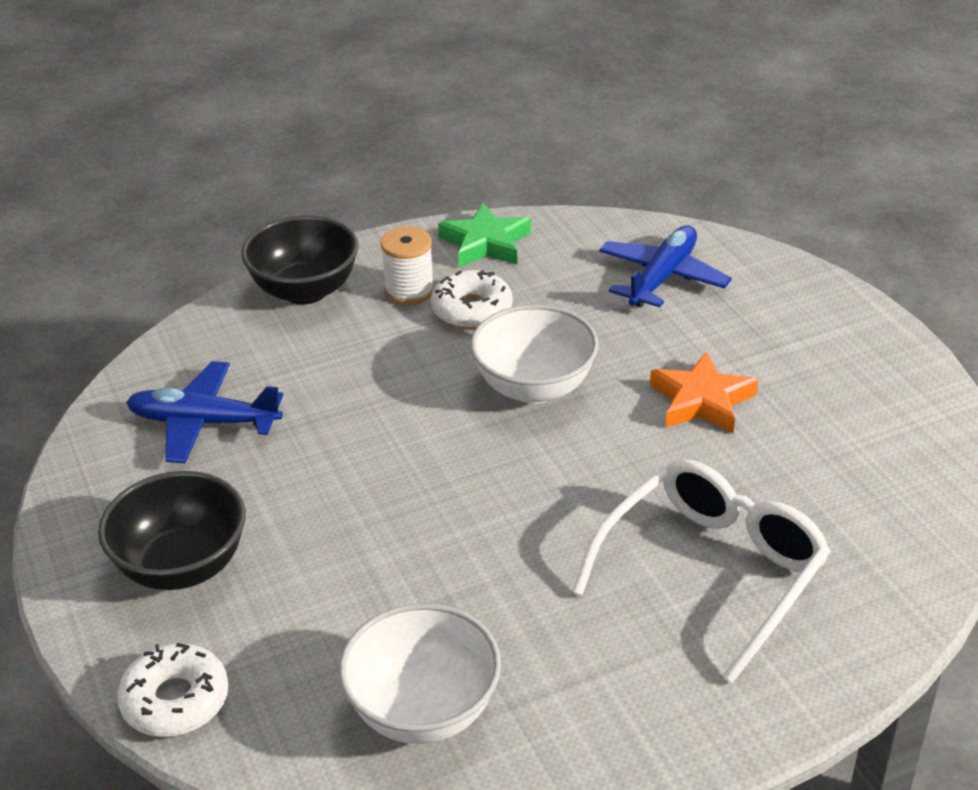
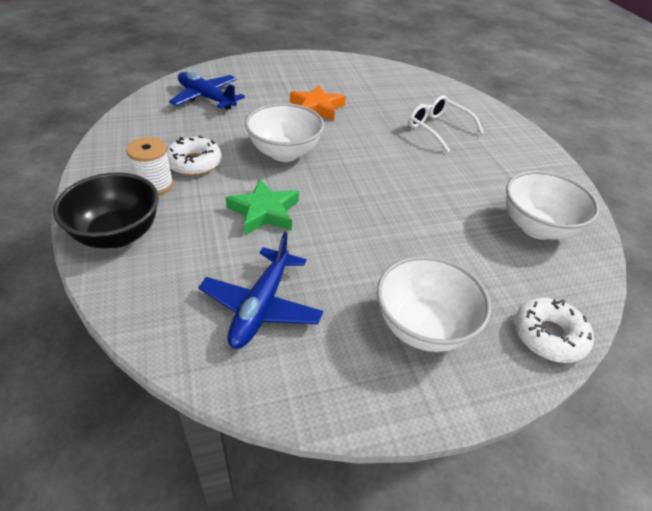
camera: 85 degrees left, 5 degrees up
(182, 566) = (423, 327): black bowl -> white bowl
(485, 243) = (123, 147): green star -> green star (264, 212)
(712, 571) = (438, 129): white glasses -> white glasses, size x0.65

